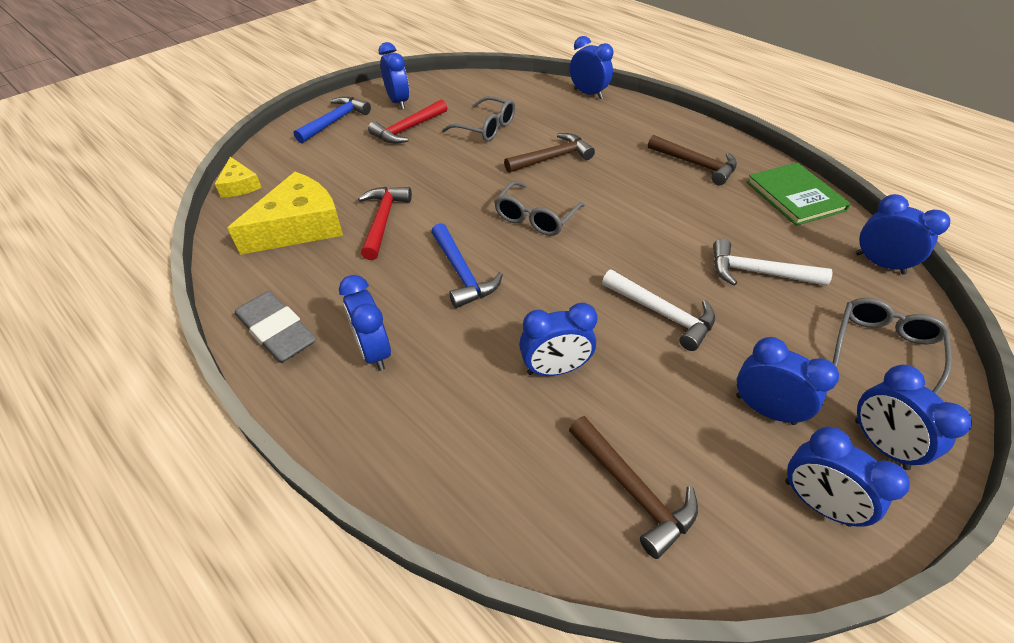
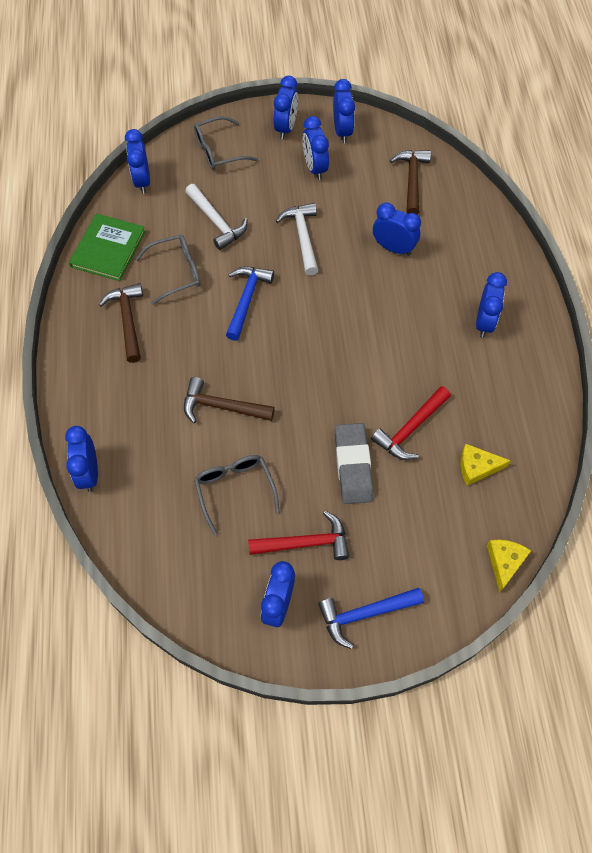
camera: 140 degrees left, 15 degrees up
(277, 331) = (535, 375): grey eraser -> grey eraser (353, 465)
(299, 226) = (477, 467): yellow cheese -> yellow cheese, size x0.52
(462, 273) = (391, 341): blue hammer -> blue hammer (246, 299)
(536, 217) = (299, 354): grey glasses -> grey glasses (176, 272)

